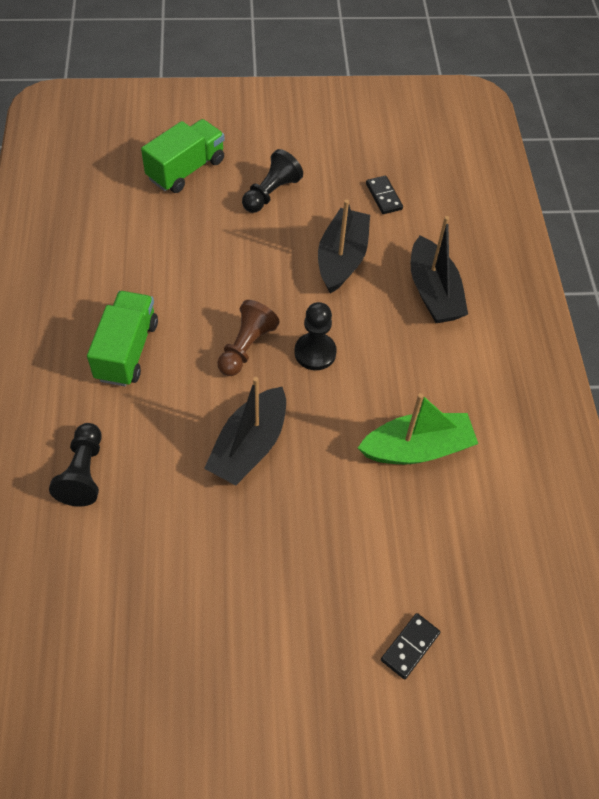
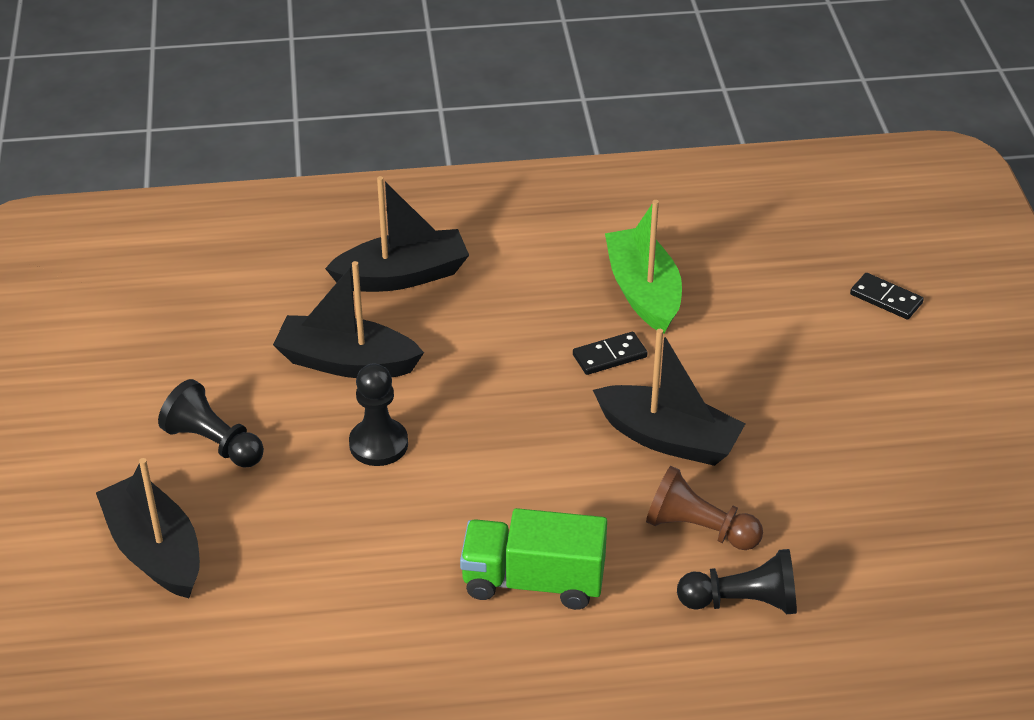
camera: 90 degrees left, 15 degrees down
(186, 169) = (155, 550): green truck -> black boat
(246, 347) = (512, 452): brown pawn -> brown pawn (698, 529)
(315, 352) = (513, 383): black pawn -> black pawn (378, 444)
(384, 196) = (225, 322): black domino -> black domino (609, 356)

